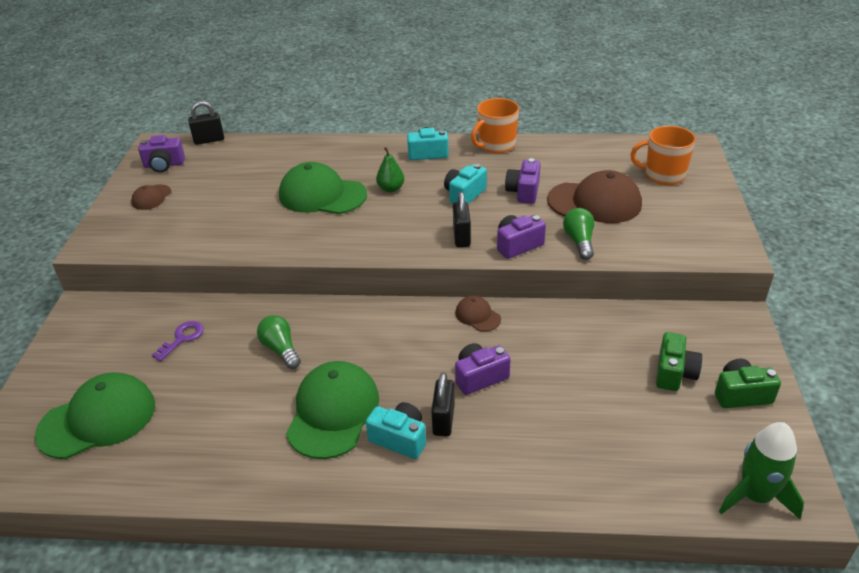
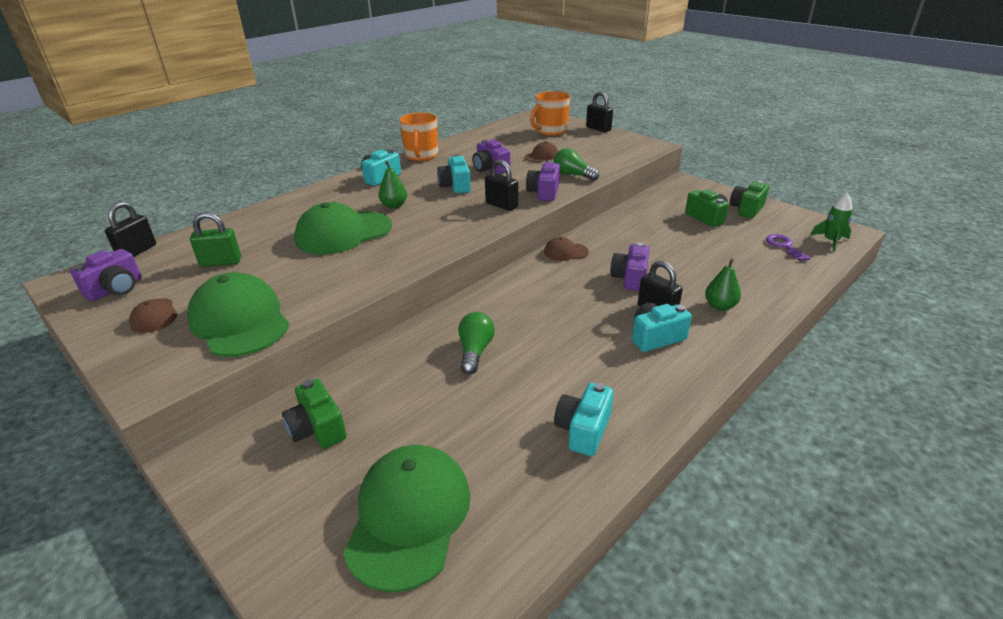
camera: 50 degrees left, 5 degrees down
(140, 332) = (317, 429): none -> green camera
(182, 338) = (372, 403): purple key -> purple key (784, 246)
(230, 176) = (221, 262): none -> green padlock
(240, 456) = (583, 430): none -> turquoise camera
(281, 349) = (475, 351): green light bulb -> green light bulb turned 90 degrees clockwise
(333, 412) = (589, 356): green cap -> green cap (239, 321)
(498, 459) = (720, 306): none -> green pear
(594, 202) = (542, 156): brown cap -> brown cap, size x0.49
(720, 198) = (598, 129): none -> black padlock
(755, 496) = (831, 241): green rocket -> green rocket, size x0.66

